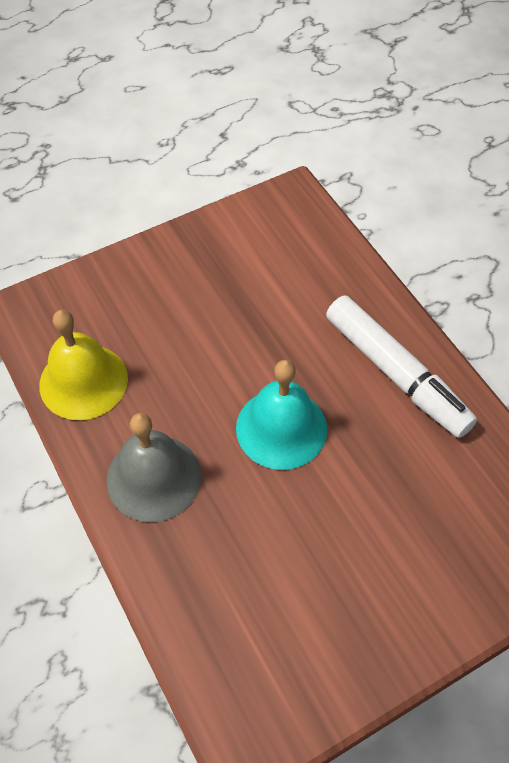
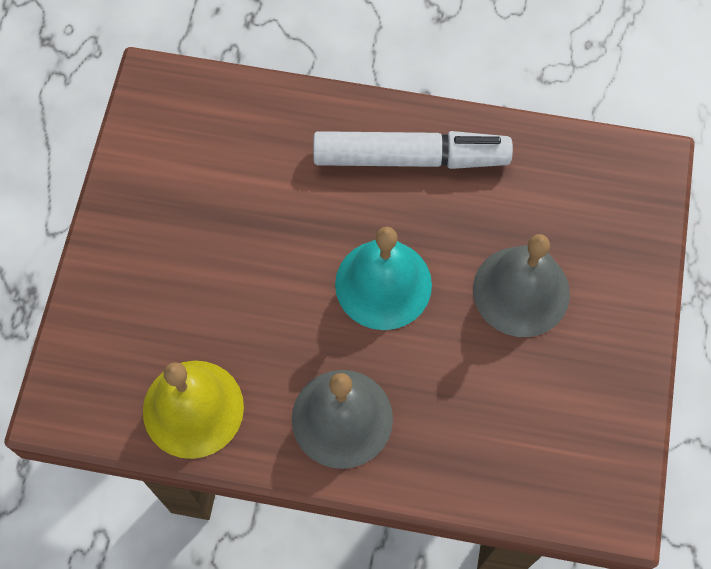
camera: 50 degrees left, 10 degrees up
(366, 526) = (521, 291): none -> grey bell

